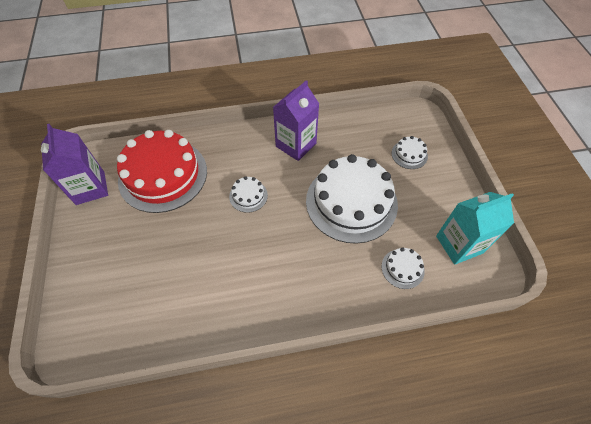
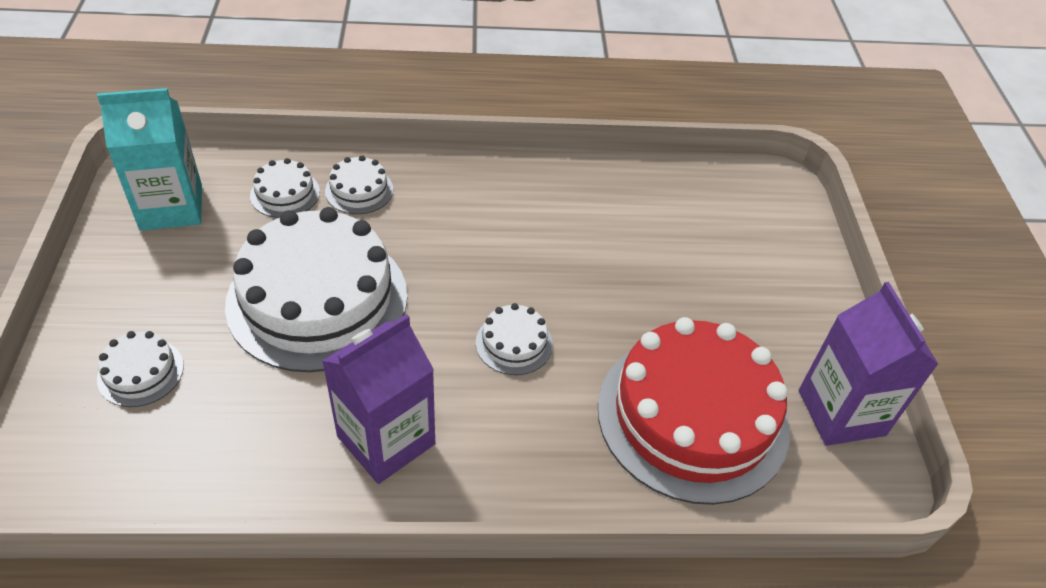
camera: 175 degrees left, 10 degrees down
(360, 281) = (359, 190): none -> white cake

